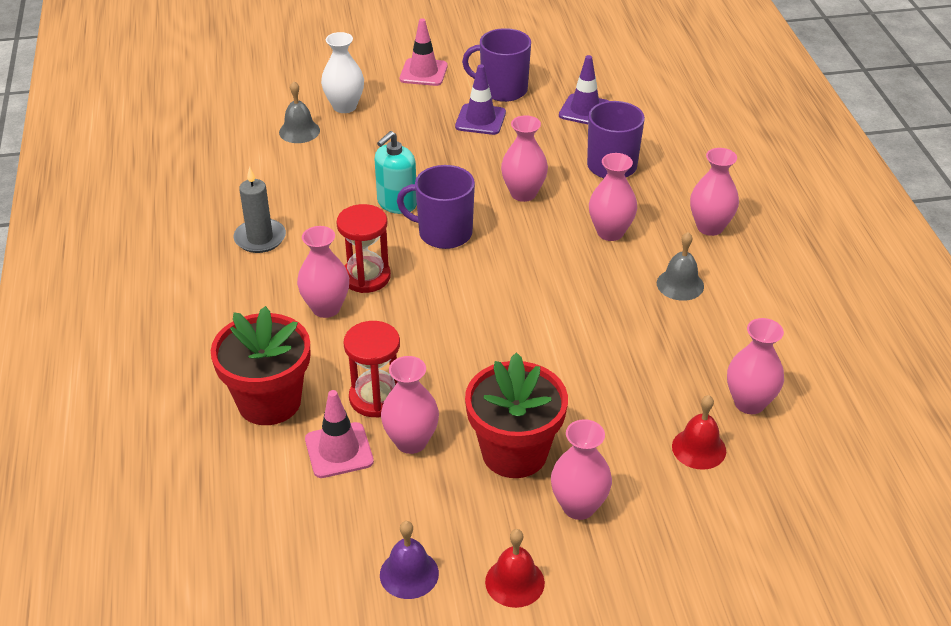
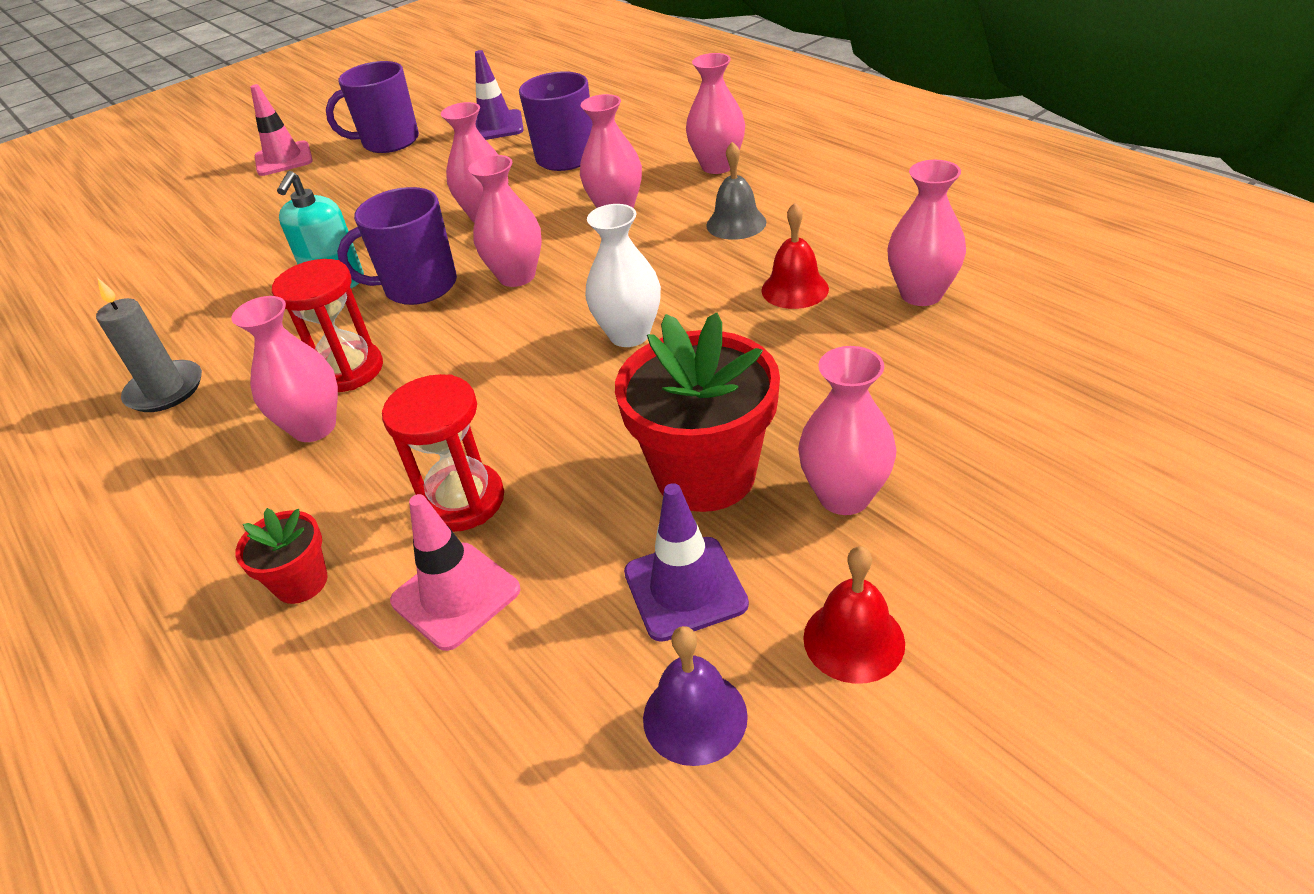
camera: 25 degrees left, 0 degrees up
(269, 402) = (301, 582): red flower pot -> red flower pot, size x0.49
(299, 131) = (156, 262): grey bell -> none
(344, 106) = (203, 220): white vase -> white vase (629, 335)
(411, 441) = (554, 531): pink vase -> pink vase (517, 276)
(480, 120) = (383, 173): purple traffic cone -> purple traffic cone (685, 588)
(699, 448) = (916, 362): red bell -> red bell (795, 289)

